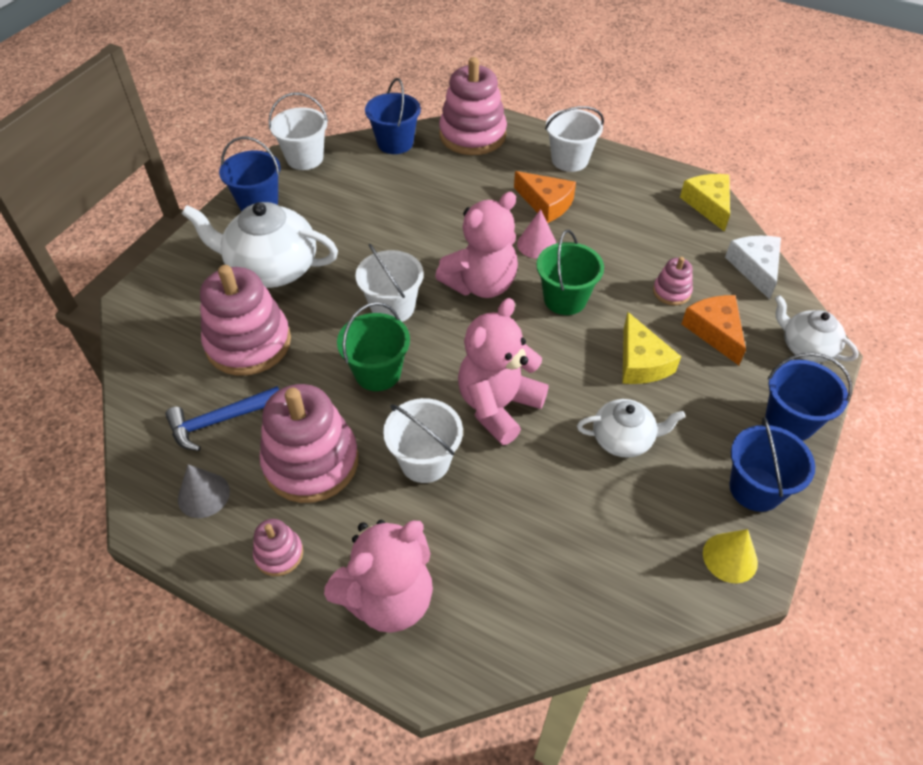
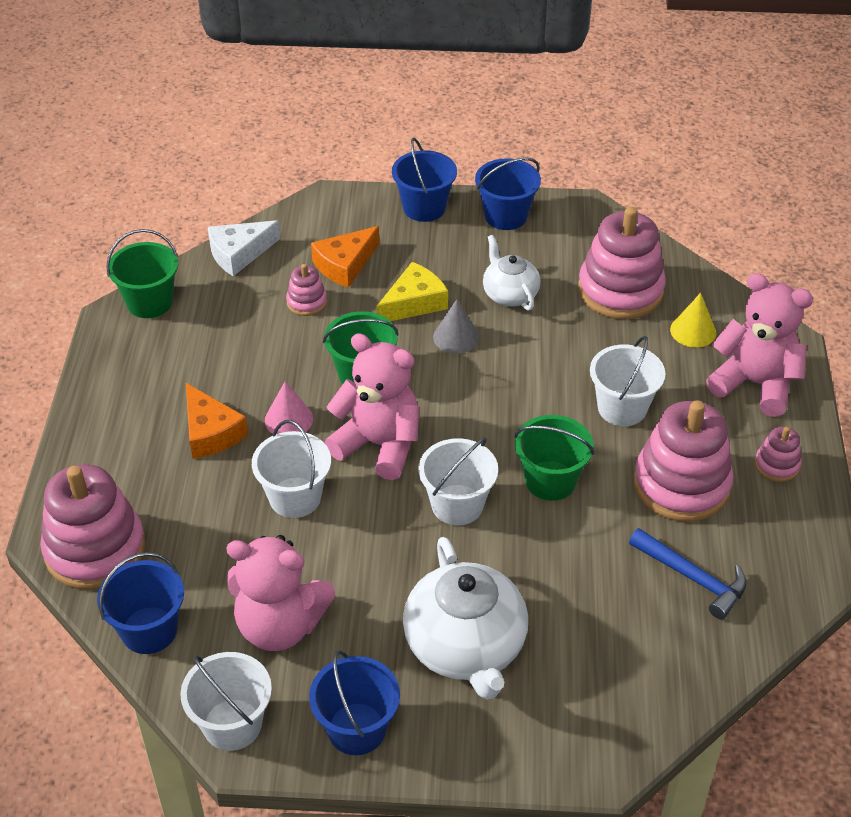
camera: 115 degrees left, 5 degrees down
(203, 495) = (771, 546): grey cone -> grey cone (456, 337)
(248, 343) = (586, 608): pink stacking toy -> pink stacking toy (620, 291)
(498, 406) = (529, 380): pink teddy bear -> pink teddy bear (280, 625)
(546, 203) = (211, 432): orange cheese -> orange cheese turned 135 degrees clockwise
(569, 160) = (112, 435): white bucket -> white bucket (295, 497)
(708, 205) = (149, 302): yellow cheese -> green bucket
(730, 557) = (577, 219): yellow cone -> yellow cone (693, 331)
(806, 347) = (331, 209): white teapot -> none

